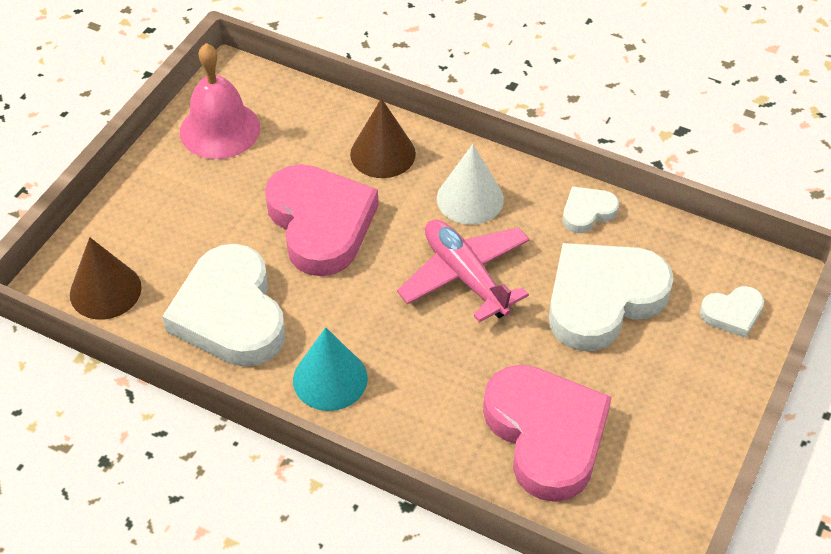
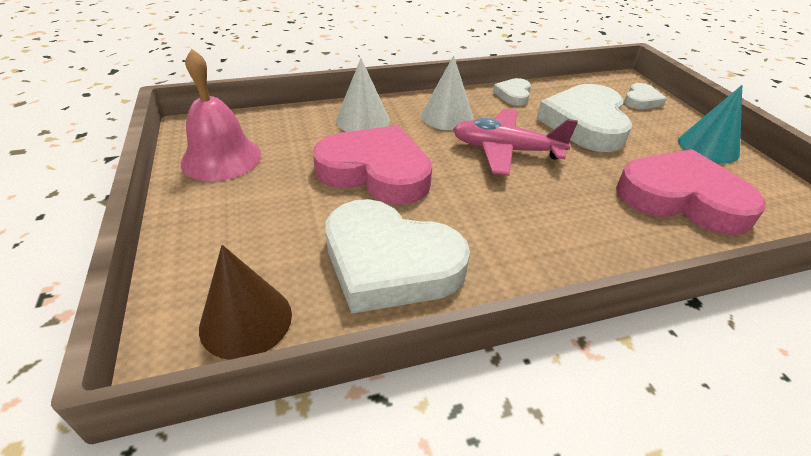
camera: 45 degrees left, 10 degrees down
(330, 379) = (526, 255): turquoise cone -> turquoise cone (708, 147)
(382, 154) = (362, 120): brown cone -> white cone

